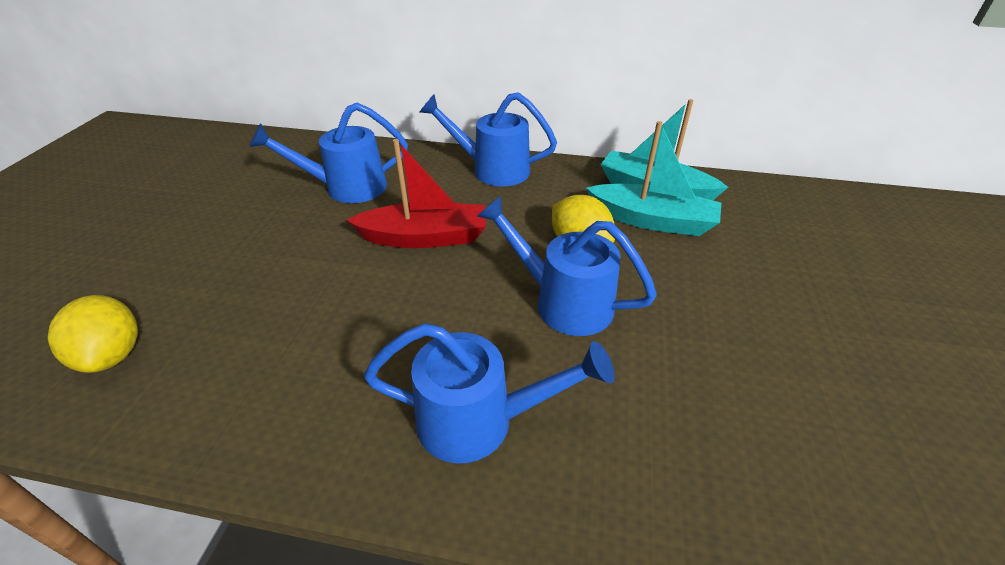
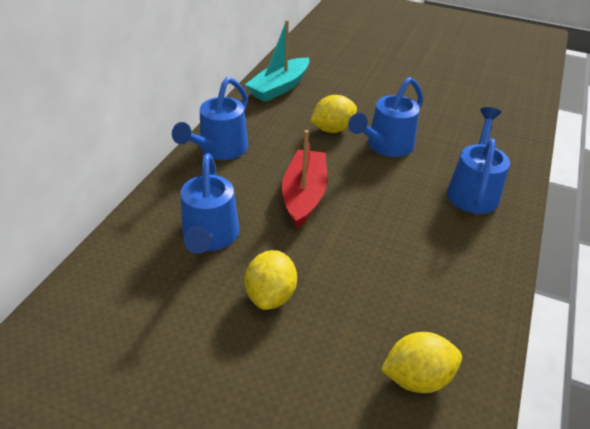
camera: 80 degrees left, 0 degrees up
(261, 235) = (271, 295): none -> yellow lemon
(652, 220) = (314, 97): turquoise boat -> none

